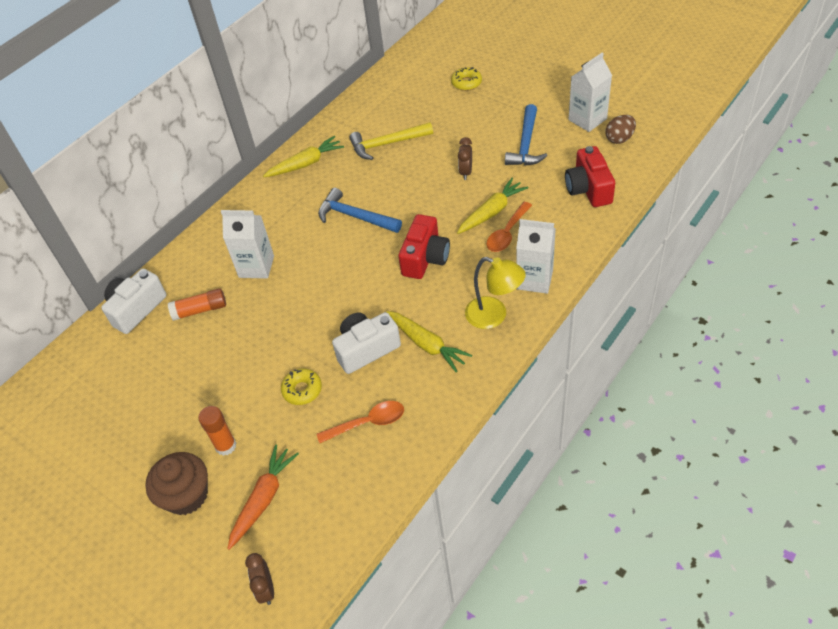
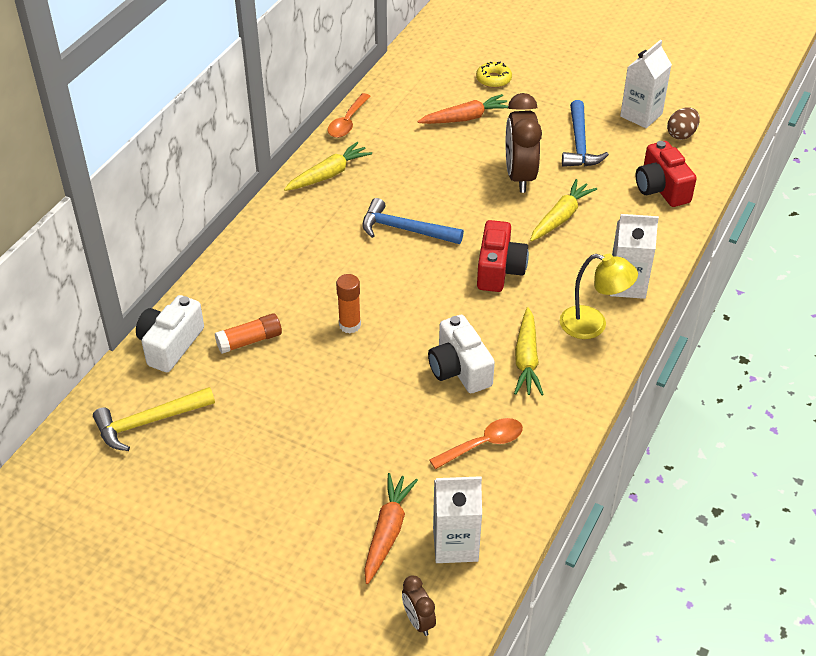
camera: 15 degrees left, 5 degrees down
(186, 495) = (296, 536): brown cupcake -> none
(226, 446) = (326, 481): orange glue stick -> orange glue stick (350, 325)
(256, 266) = (303, 290): white carton -> white carton (455, 544)
(302, 390) = (398, 416): yellow donut -> none
(366, 349) = (459, 369): white camera -> white camera turned 75 degrees counterclockwise
(387, 144) = (419, 149): yellow hammer -> yellow hammer (149, 422)
(427, 344) = (526, 359): yellow carrot -> yellow carrot turned 60 degrees clockwise
(433, 117) = (465, 118): none -> orange carrot
(466, 172) = (520, 176): brown clock -> brown clock, size x2.02
(507, 233) = (584, 239): orange spoon -> orange spoon (347, 122)

